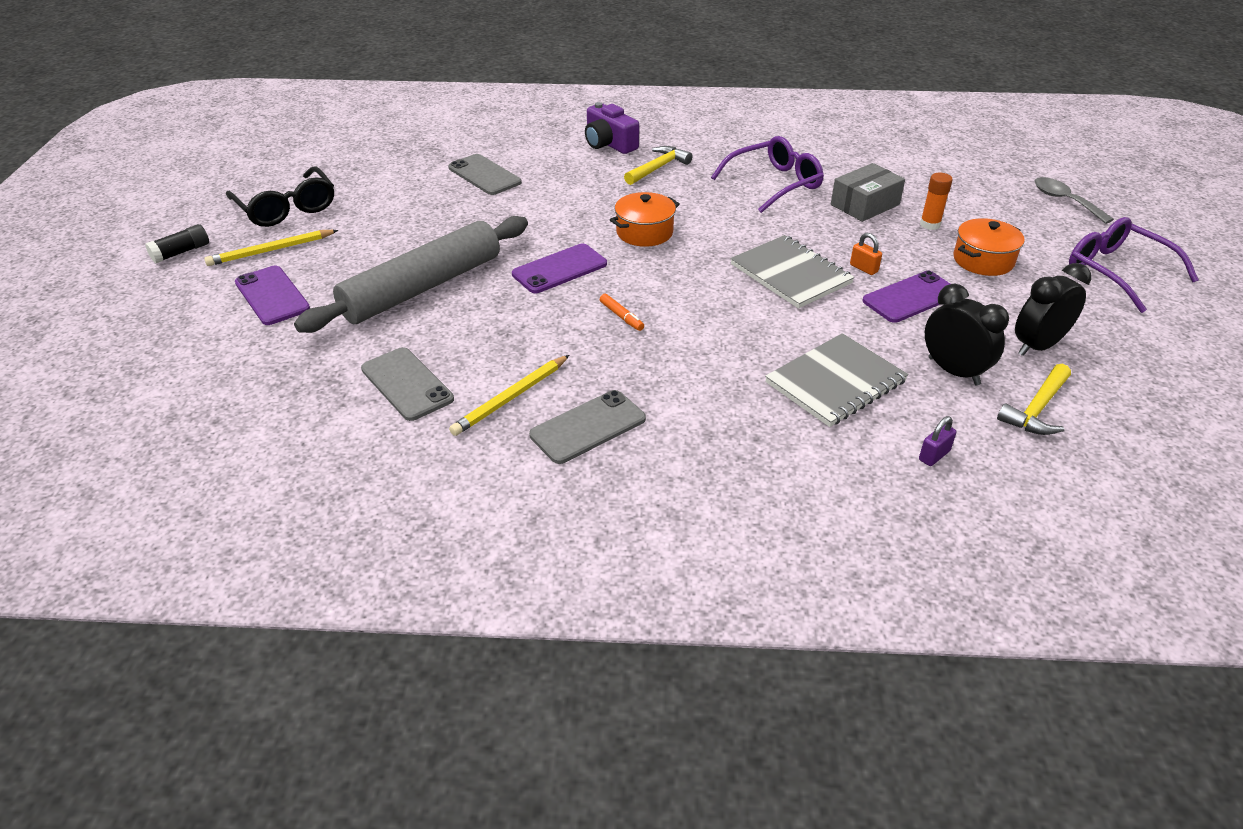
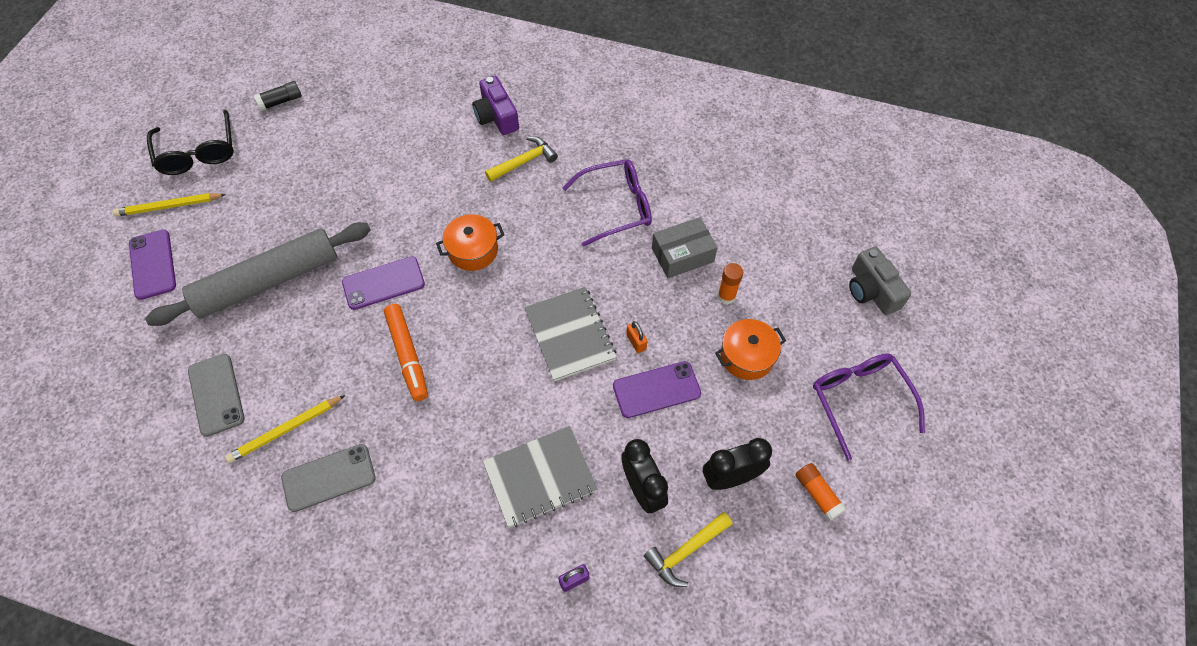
camera: 15 degrees right, 20 degrees up
(181, 252) = (102, 193): black glue stick -> black glue stick (281, 101)
(484, 175) = (372, 140): grey phone -> none
(621, 316) = (407, 355): orange marker -> orange marker, size x2.03
(1064, 201) = (871, 290): grey spoon -> grey camera
(1134, 342) = (817, 494): none -> orange glue stick

